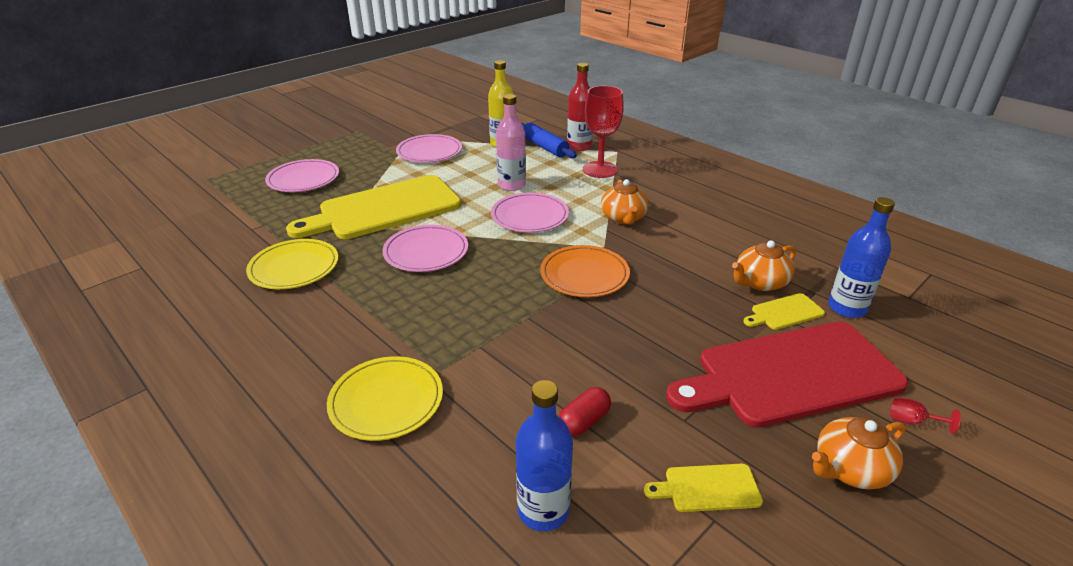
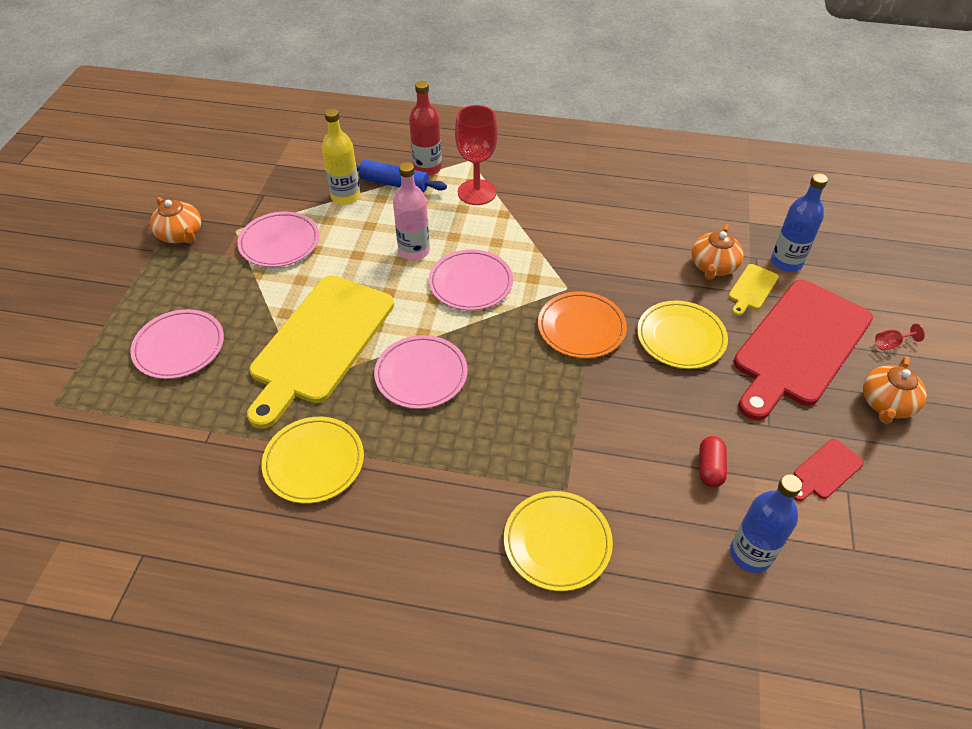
camera: 35 degrees left, 15 degrees up
(623, 218) = (553, 245): orange teapot -> orange teapot (181, 235)
(668, 317) = (681, 337): none -> yellow plate
(708, 488) = (826, 471): yellow cutting board -> red cutting board

